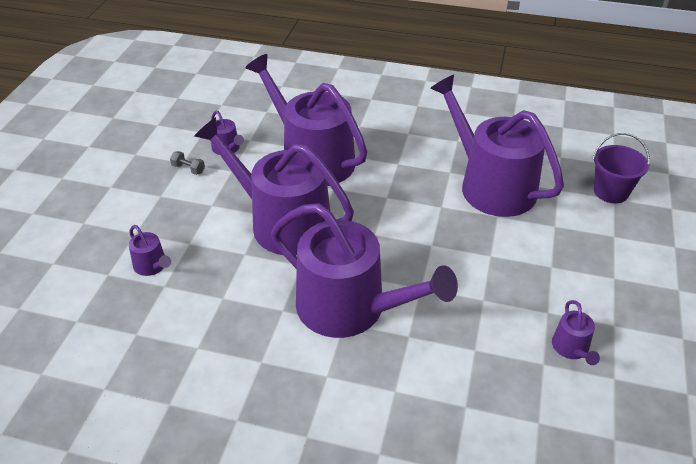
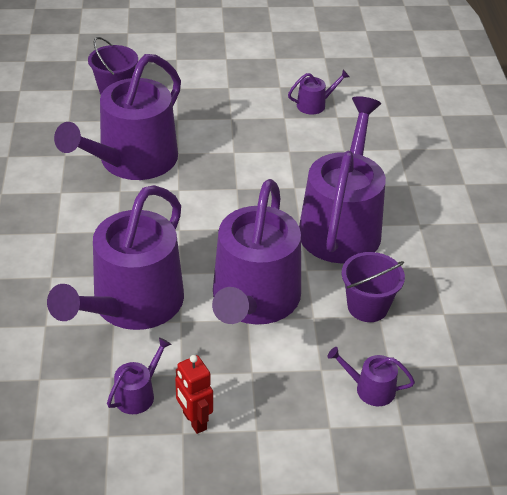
camera: 110 degrees left, 0 degrees up
(152, 266) = (370, 389): purple watering can -> purple watering can turned 105 degrees counterclockwise
(188, 169) = (194, 421): grey dumbbell -> red robot
(236, 293) = (367, 307): none -> purple bucket

